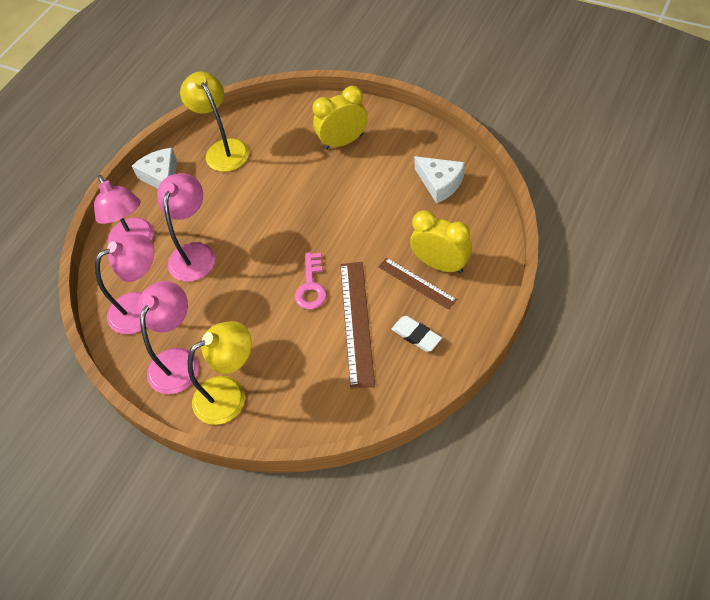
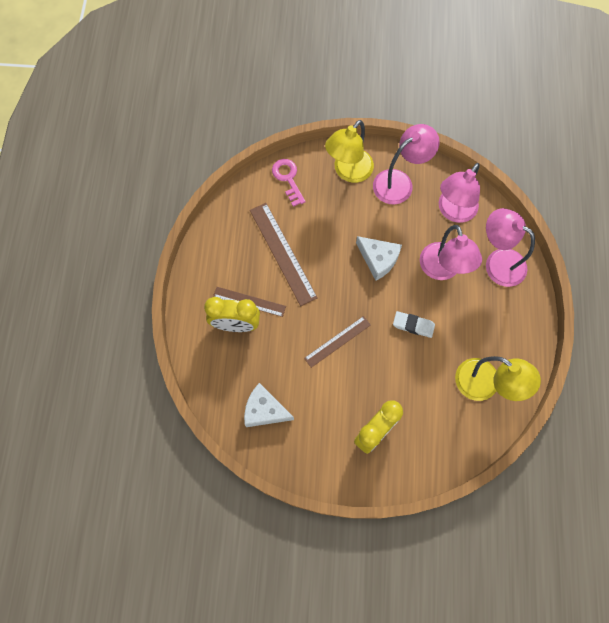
camera: 150 degrees right, 15 degrees up
(161, 176) = (522, 335): white cheese -> white cheese (378, 259)
(178, 360) = (399, 182): pink lamp -> pink lamp turned 120 degrees counterclockwise
(311, 286) = (332, 272): pink key -> pink key (288, 179)
(340, 220) = (337, 341): none -> brown ruler
(416, 336) = (234, 257): white eraser -> white eraser (413, 325)

